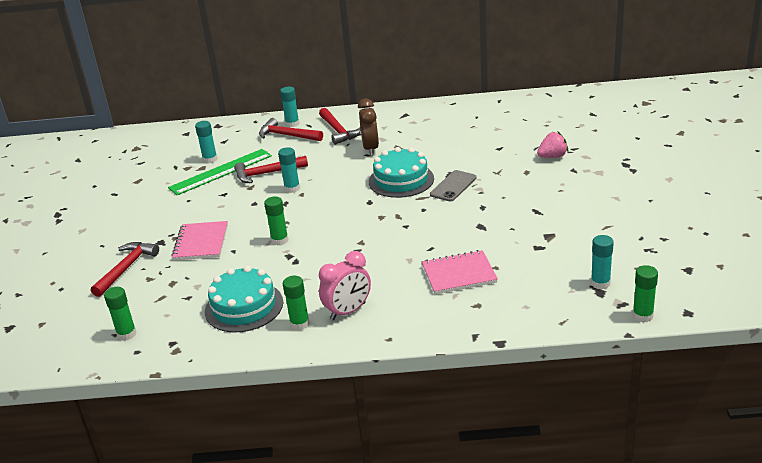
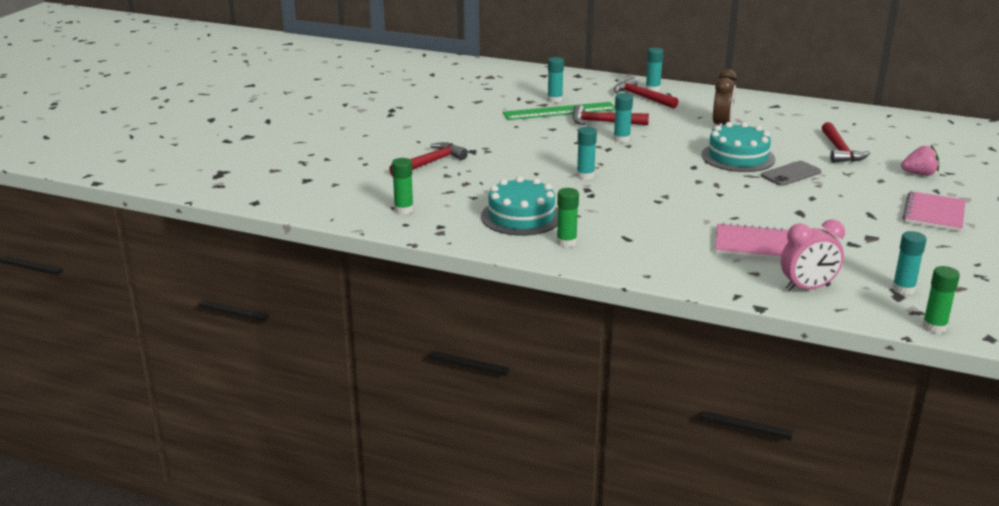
camera: 20 degrees right, 5 degrees down
(201, 242) = (509, 160): pink notebook -> pink notebook (934, 214)
(280, 240) = (585, 176): green glue stick -> turquoise glue stick
(338, 131) = (696, 104): red hammer -> red hammer (840, 150)
(348, 311) = (619, 245): pink clock -> pink clock (807, 288)

